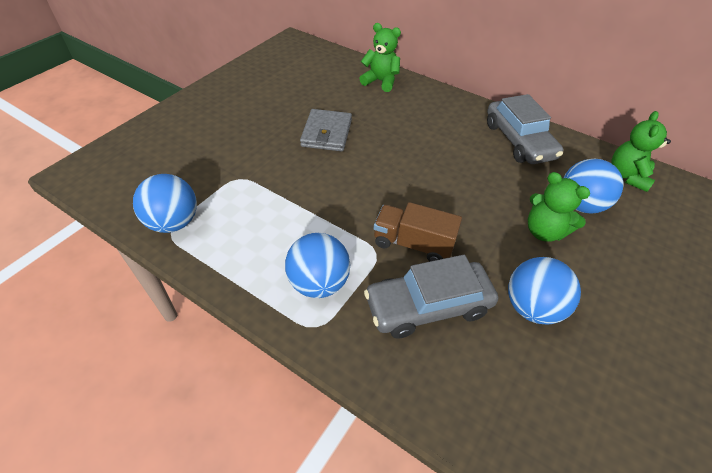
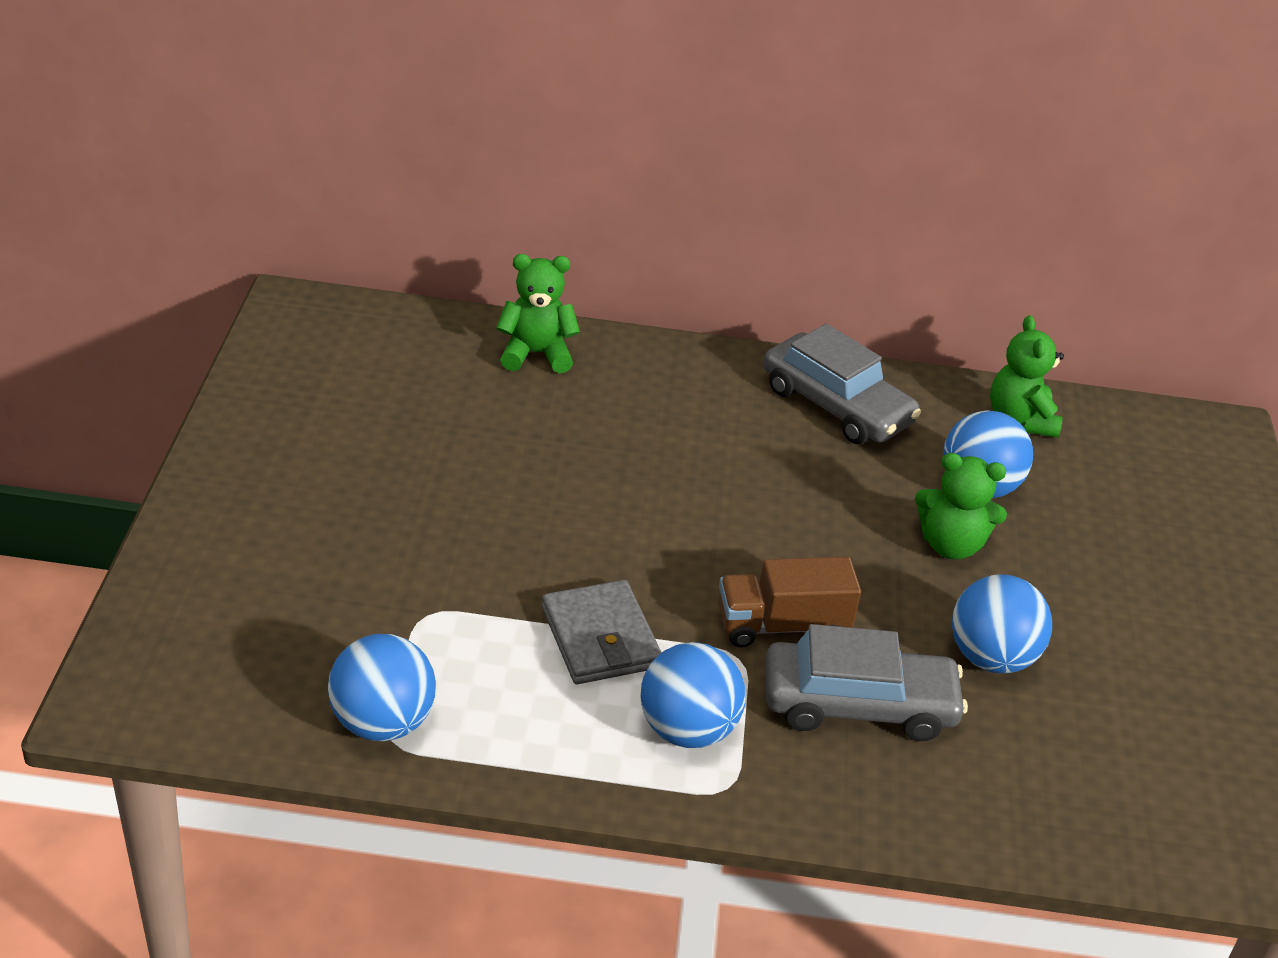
camera: 30 degrees left, 10 degrees down
(326, 133) = (515, 485): grey wallet -> grey wallet (600, 638)
(428, 306) = (858, 705): grey car -> grey car turned 135 degrees counterclockwise

